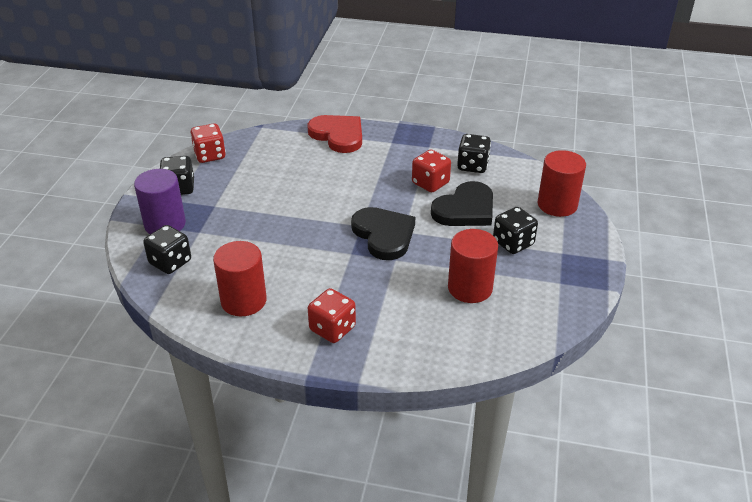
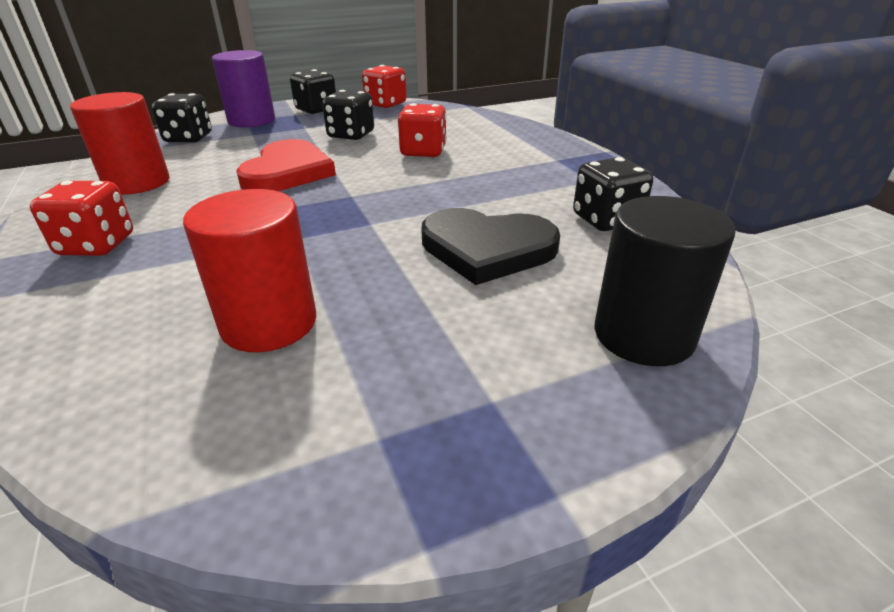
camera: 55 degrees right, 5 degrees down
(338, 135) = (515, 134): red heart -> red heart (287, 172)
(384, 235) = (345, 213): black heart -> none
(430, 183) = (510, 206): red dice -> red dice (423, 152)
(513, 243) = (451, 324): black dice -> black dice (351, 135)
(557, 205) = (643, 335): red cylinder -> black cylinder

